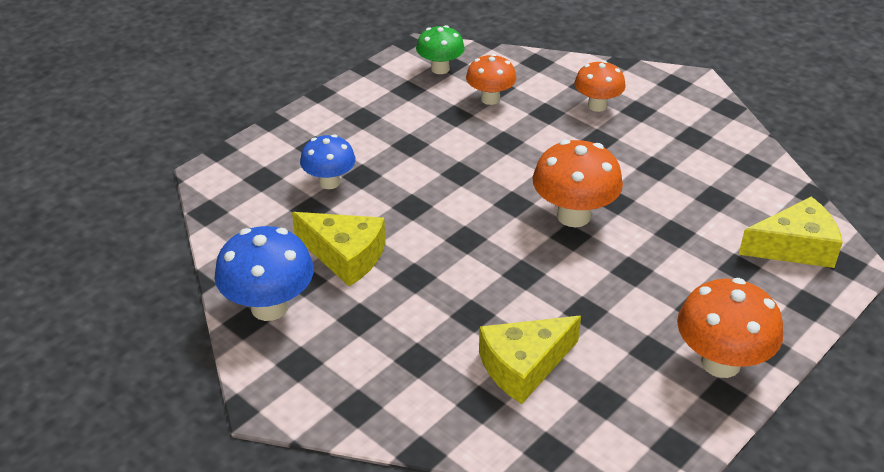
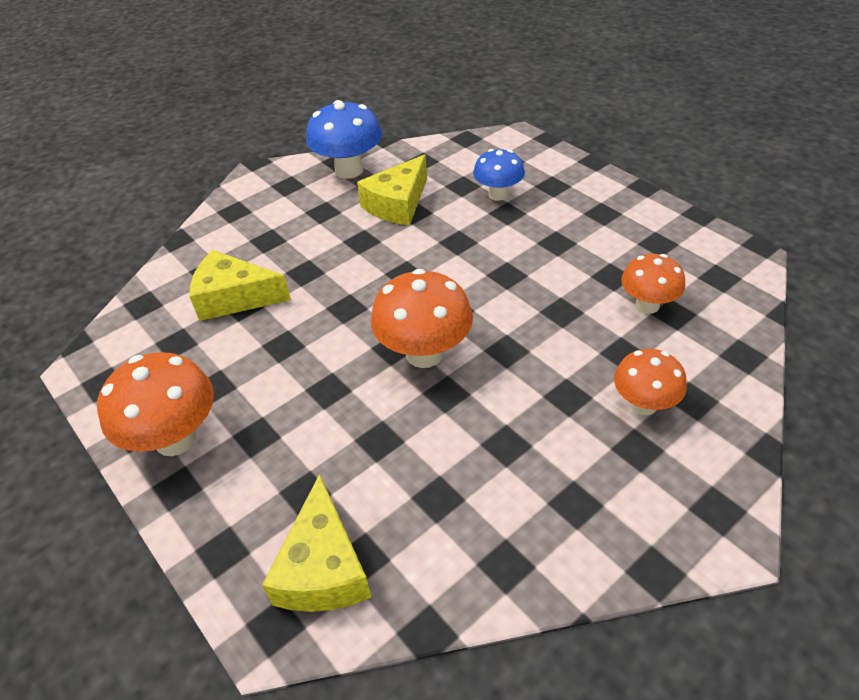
camera: 100 degrees right, 5 degrees up
(440, 69) = (706, 268): green mushroom -> none
(523, 366) = (234, 297): yellow cheese -> yellow cheese turned 60 degrees counterclockwise

